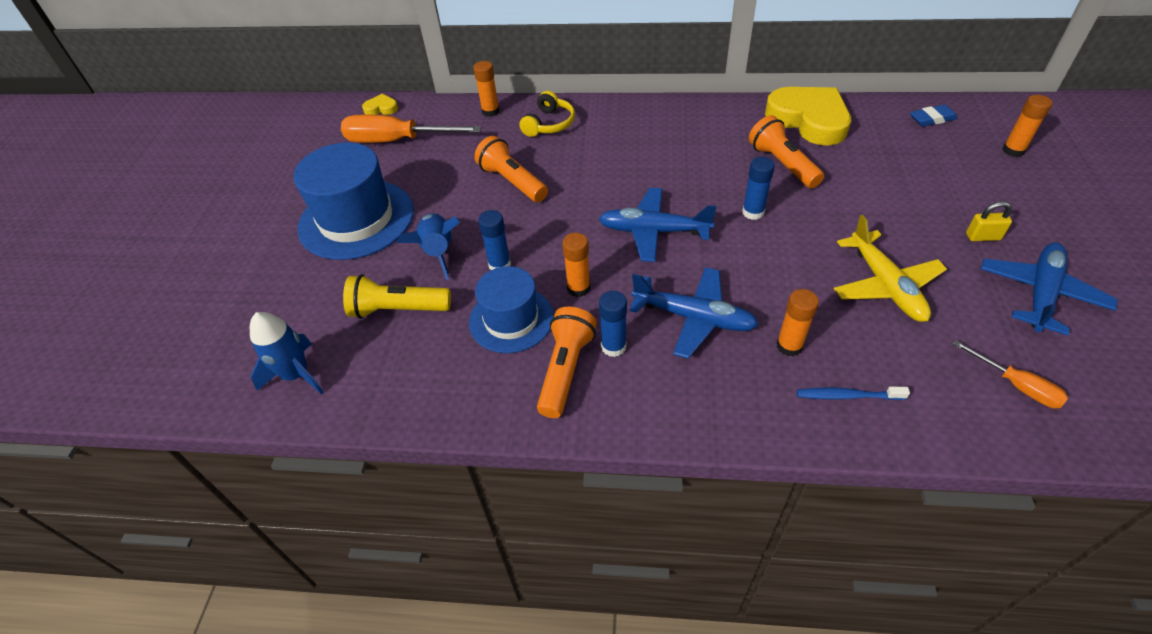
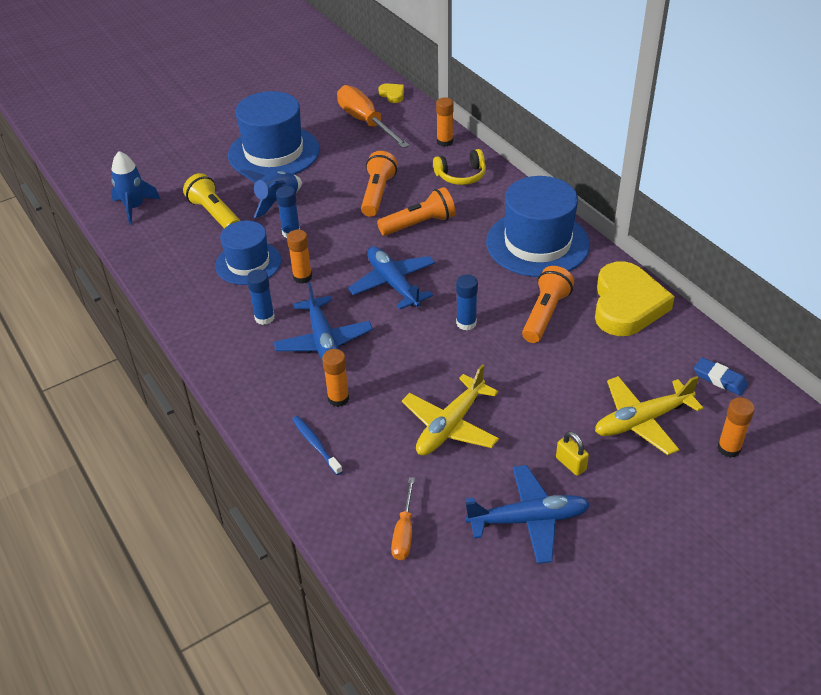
camera: 50 degrees right, 5 degrees down
(565, 370) = (227, 307): orange flashlight -> orange flashlight (419, 224)
(687, 127) = (537, 243): none -> blue hat
(954, 176) = (642, 421): none -> yellow plane

